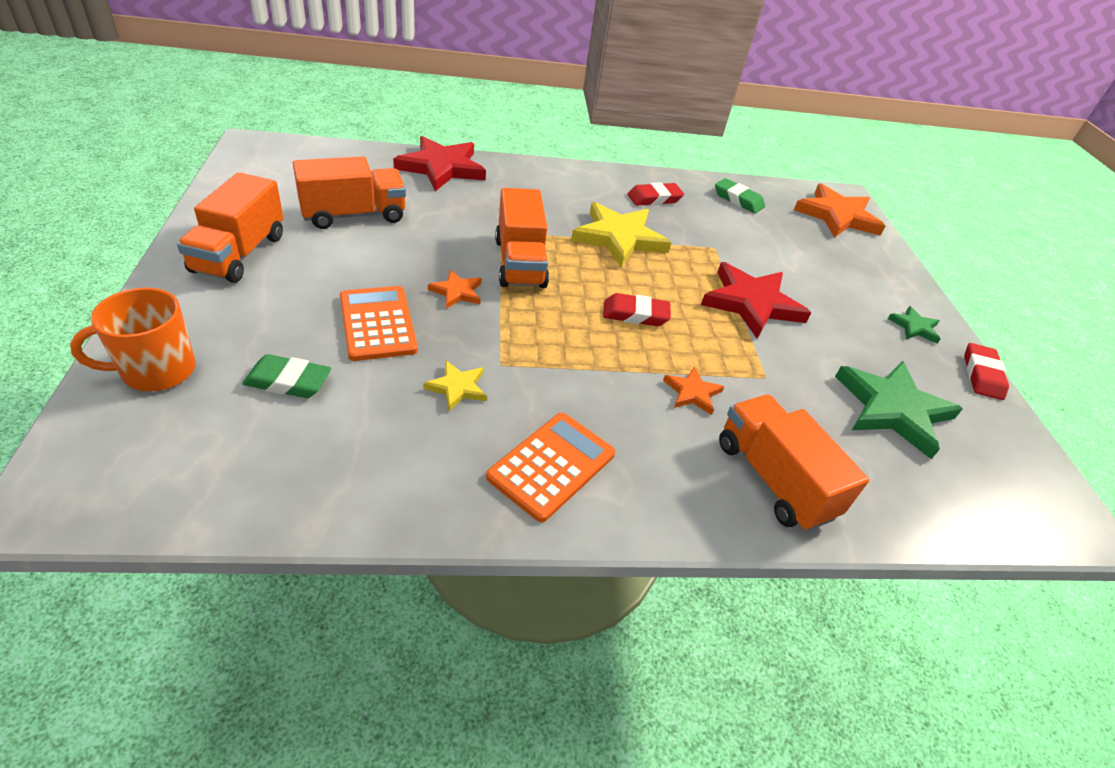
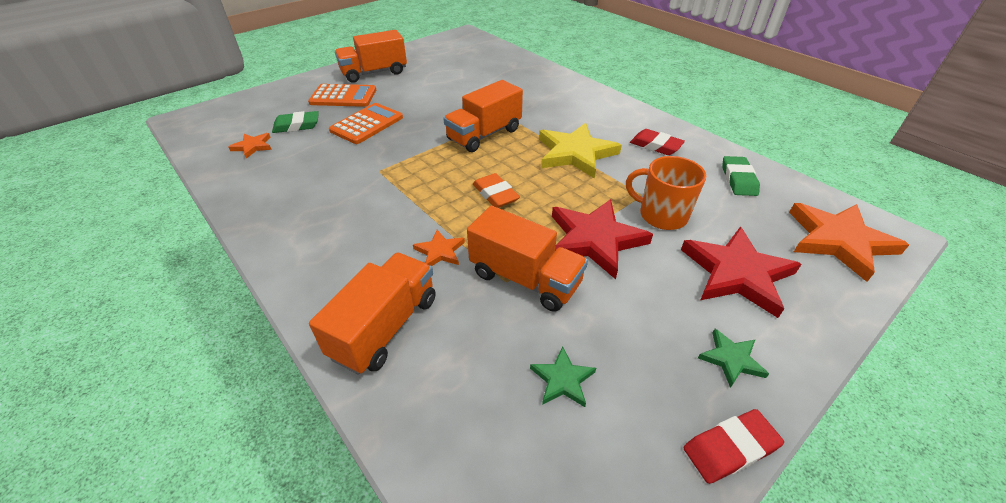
camera: 60 degrees right, 0 degrees up
(157, 371) = (273, 99): orange mug -> orange mug (661, 215)
(288, 381) = (297, 126): green eraser -> green eraser turned 75 degrees counterclockwise
(354, 215) = (448, 77): orange truck -> orange truck (525, 278)
(441, 167) = (538, 74): red star -> red star (737, 273)
(457, 292) = (425, 130): orange star -> orange star (253, 146)
(457, 387) = (342, 167): yellow star -> none
(552, 465) = (308, 224): orange calculator -> orange calculator (343, 96)
(635, 314) = (495, 194): red eraser -> orange eraser
(892, 409) = (562, 379): green star -> green star, size x0.49

